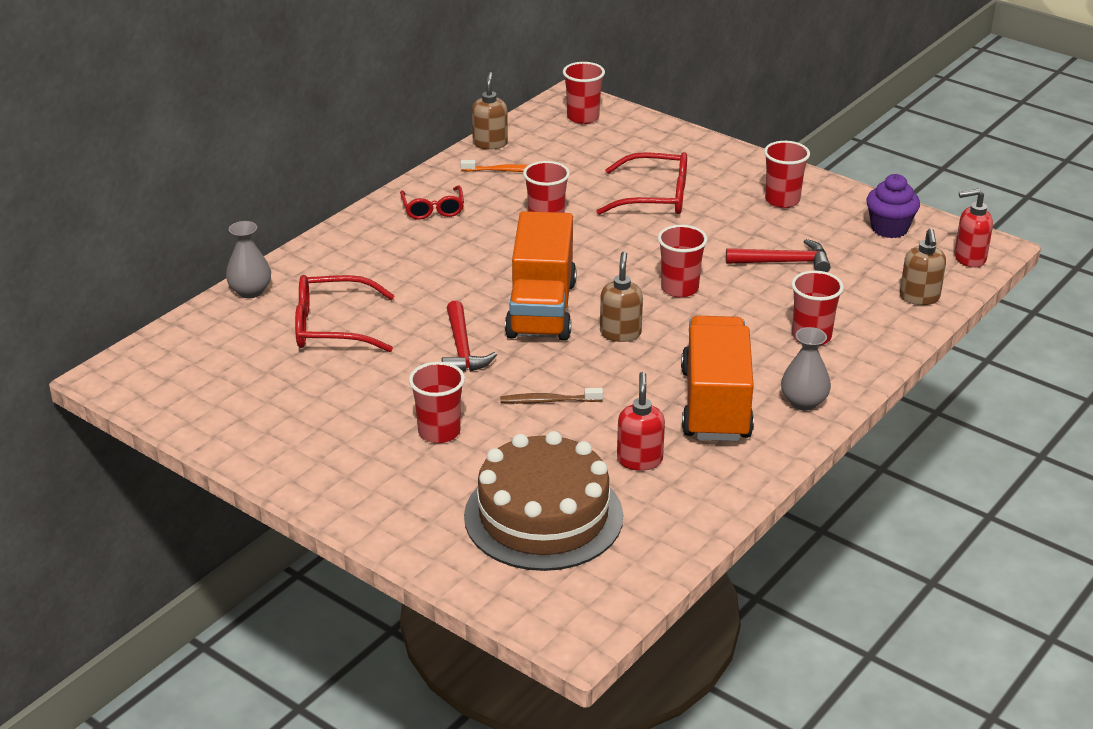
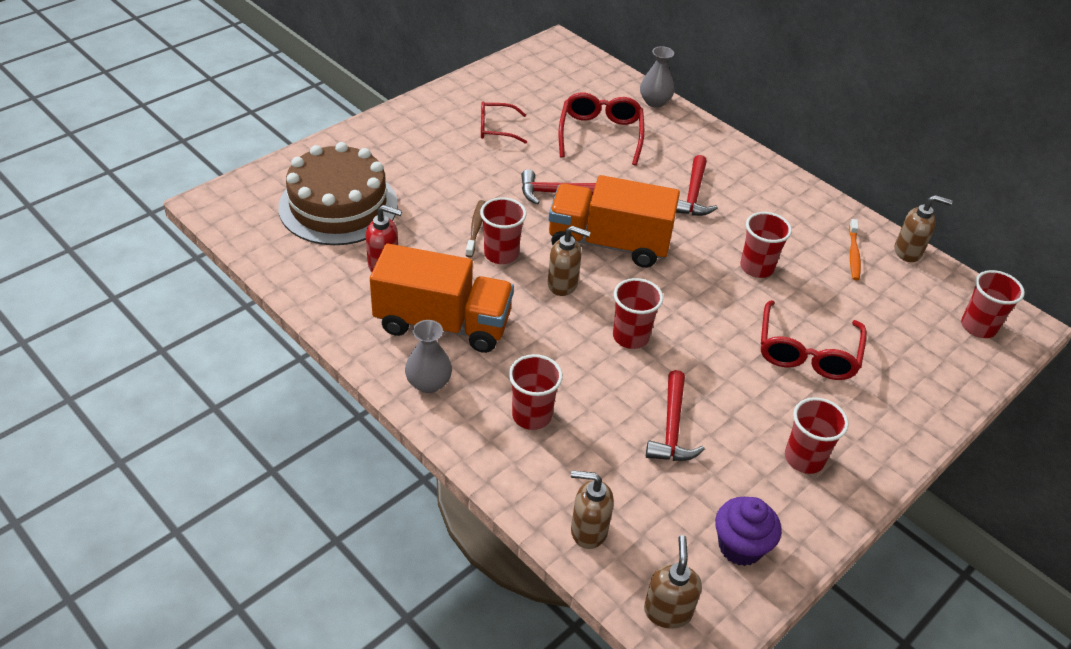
camera: 95 degrees right, 10 degrees up
(433, 209) = (778, 202): red glasses -> red glasses (496, 129)
(437, 260) = (693, 195): none -> red hammer
(439, 432) = (453, 170): red cup -> red cup (501, 254)
(969, 258) = (667, 611): red soap dispenser -> brown soap dispenser

